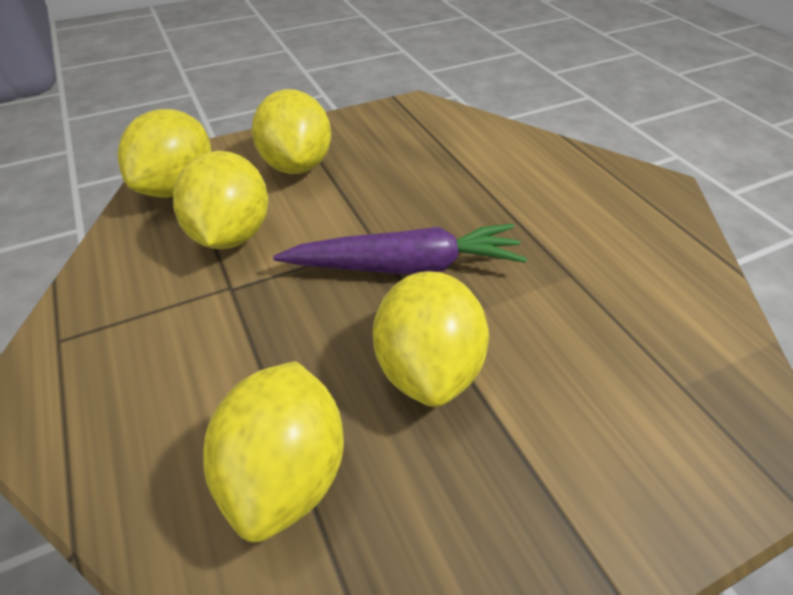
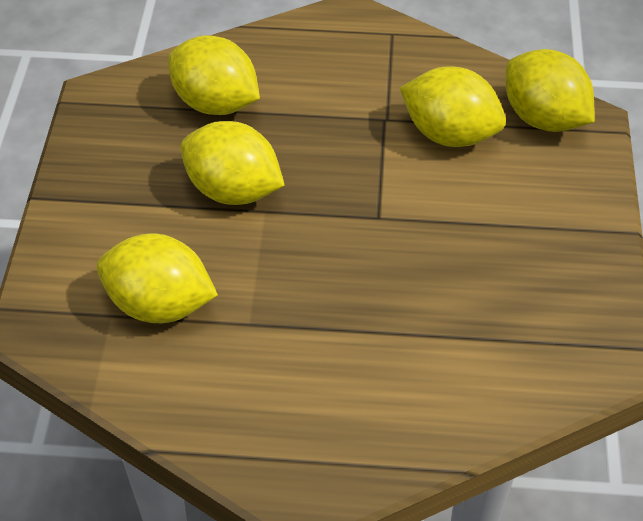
camera: 120 degrees right, 5 degrees up
(297, 165) = (534, 206): yellow lemon -> yellow lemon (160, 305)
(405, 266) = (337, 222): purple carrot -> none

